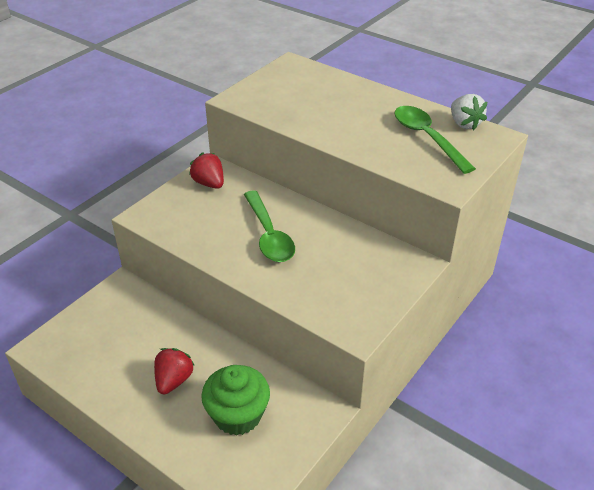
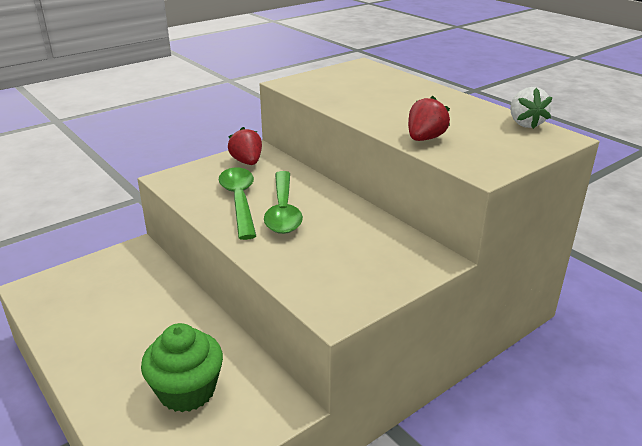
camera: 15 degrees right, 10 degrees down
(174, 380) = (139, 342): red strawberry -> red strawberry (425, 139)
(427, 138) = (476, 130): green spoon -> green spoon (239, 201)

